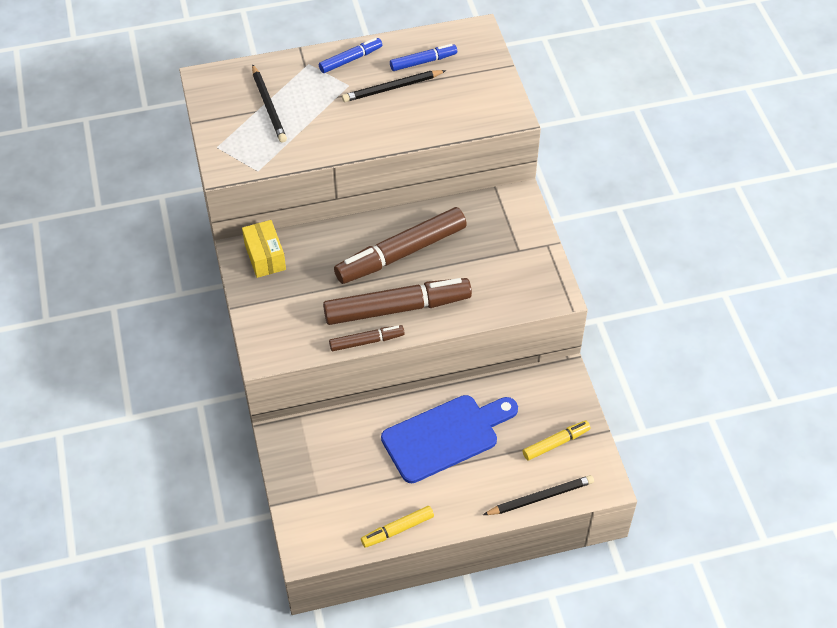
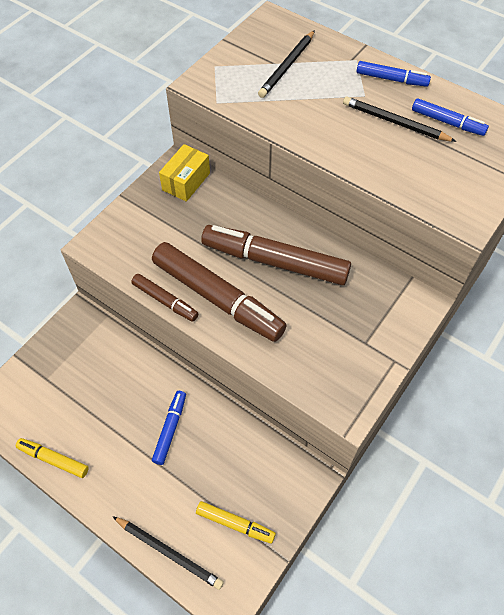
camera: 50 degrees right, 5 degrees up
(445, 436) = (170, 429): blue cutting board -> blue marker

